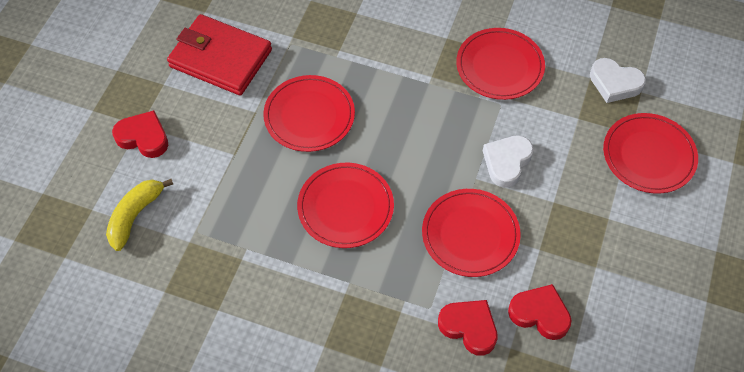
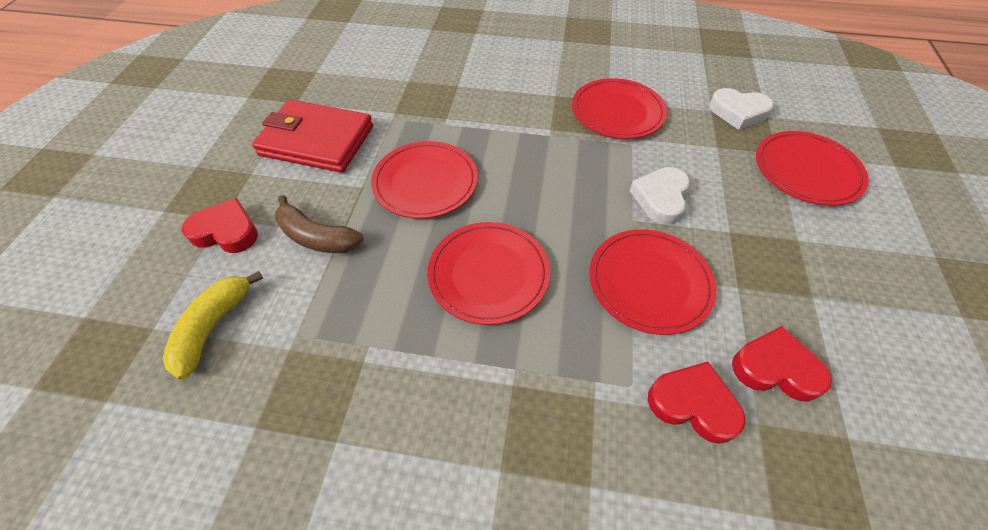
camera: 10 degrees left, 5 degrees down
(214, 154) = (316, 237): none -> brown banana

